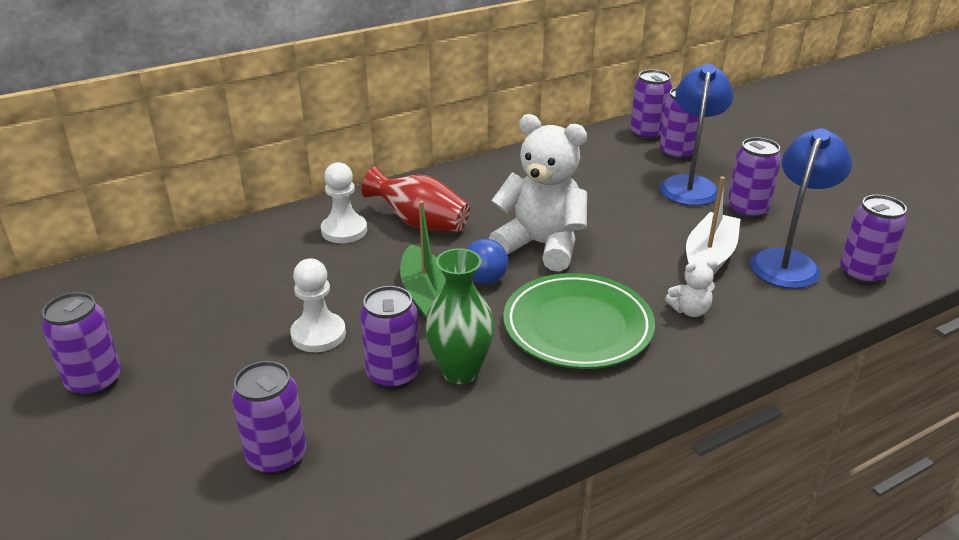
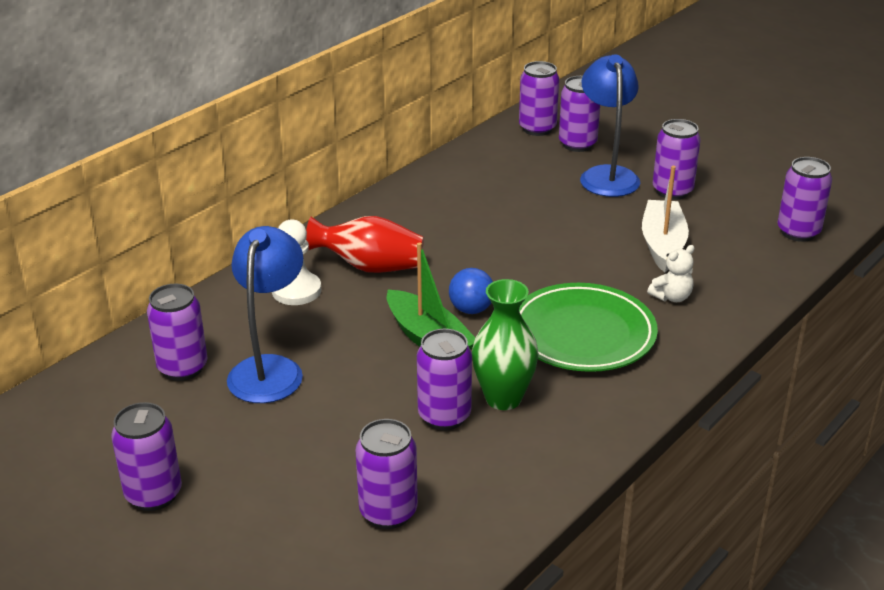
camera: 20 degrees left, 0 degrees up
(204, 275) = (182, 368): none -> purple can
(318, 334) = (346, 397): white pawn -> none
(541, 245) = (503, 265): white teddy bear -> none
(788, 261) = (732, 233): blue lamp -> blue lamp (270, 369)

